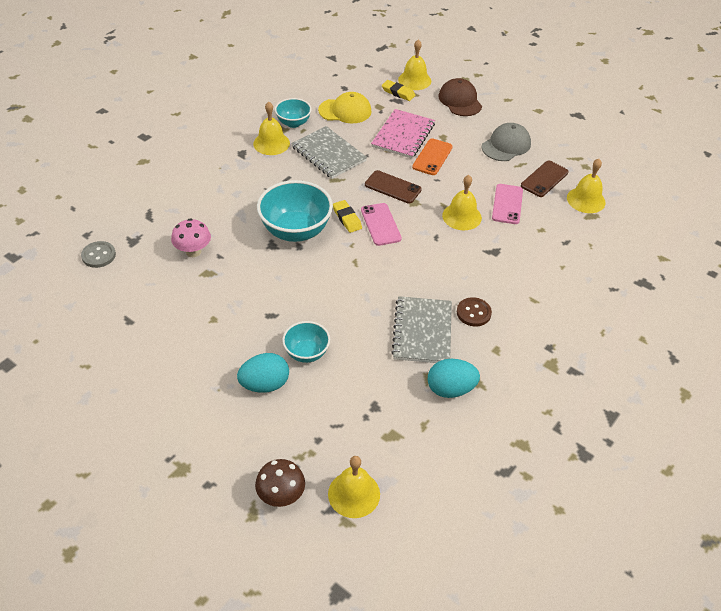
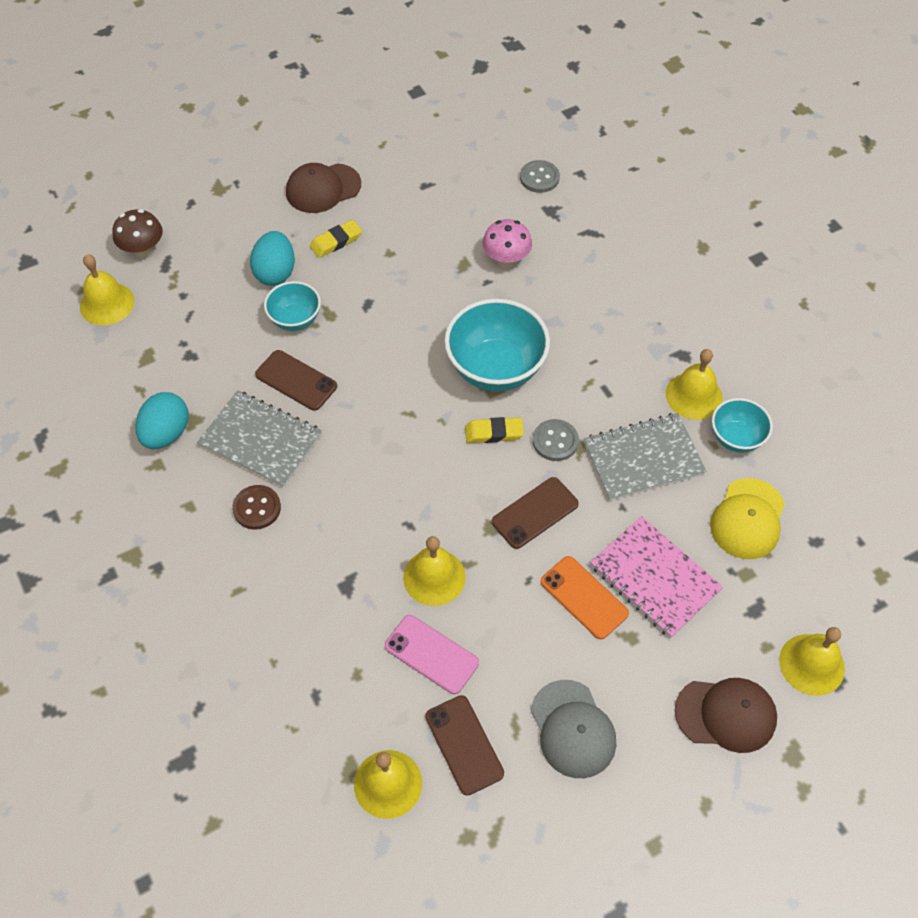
camera: 115 degrees right, 10 degrees up
(155, 388) = (323, 188): none -> brown cap
(337, 191) = (555, 441): none -> grey button
(362, 331) = (296, 380): none -> brown phone
(380, 224) = (464, 468): pink phone -> none
(398, 93) = (778, 620): yellow eraser -> yellow eraser (336, 241)

